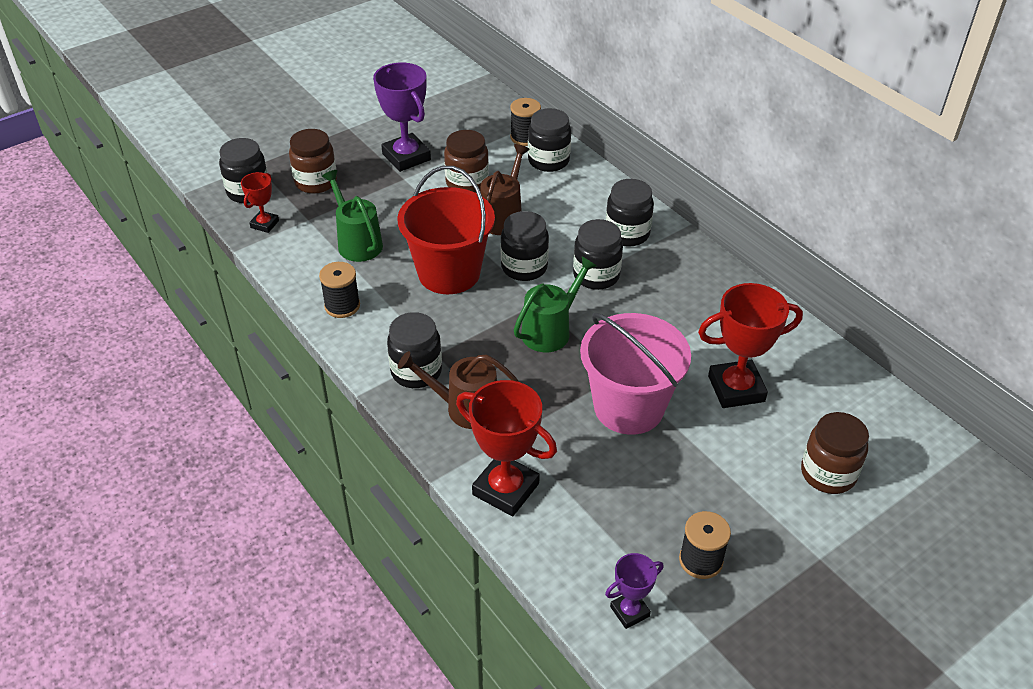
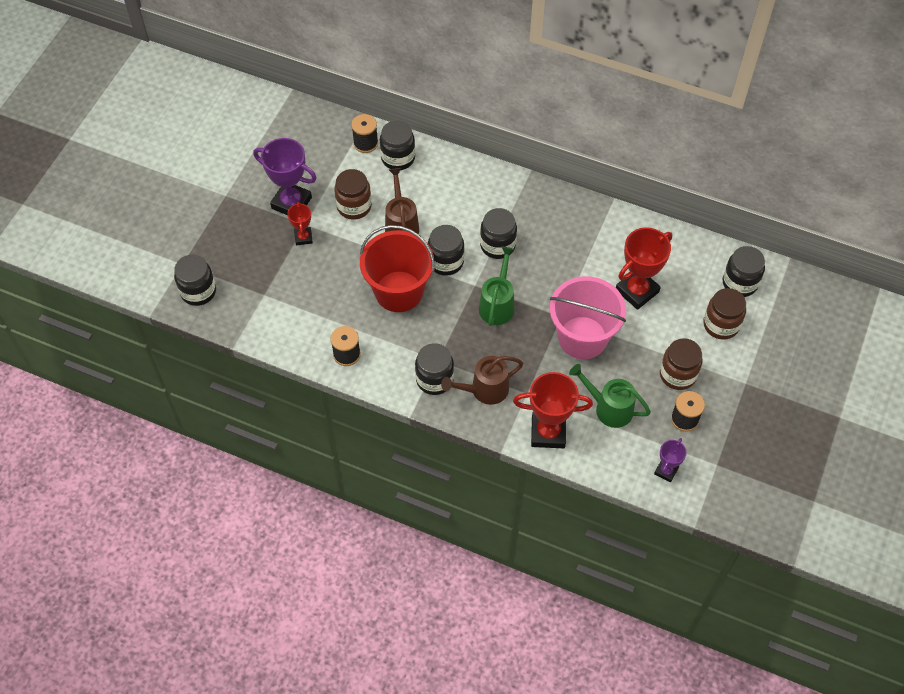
camera: 30 degrees left, 15 degrees up
(264, 224) = (235, 314): red trophy -> red trophy (303, 237)
(316, 182) = (242, 258): brown jar -> brown jar (677, 374)
(357, 242) = (315, 297): green watering can -> green watering can (608, 408)
(627, 234) = (495, 199): black jar -> black jar (739, 283)

